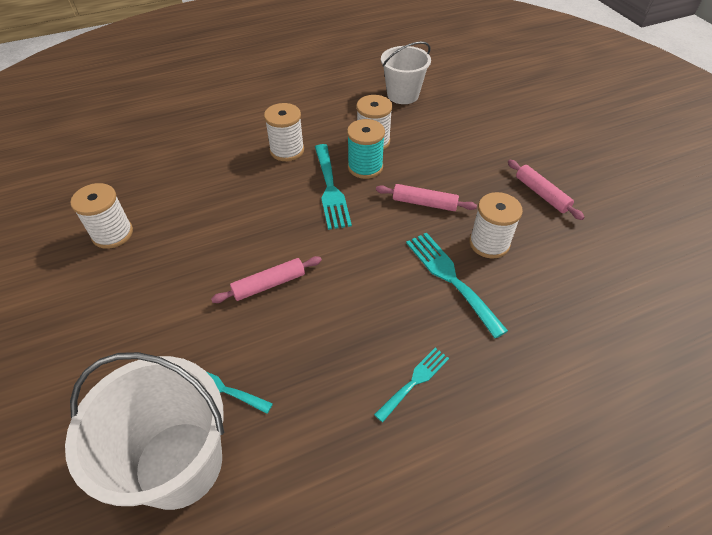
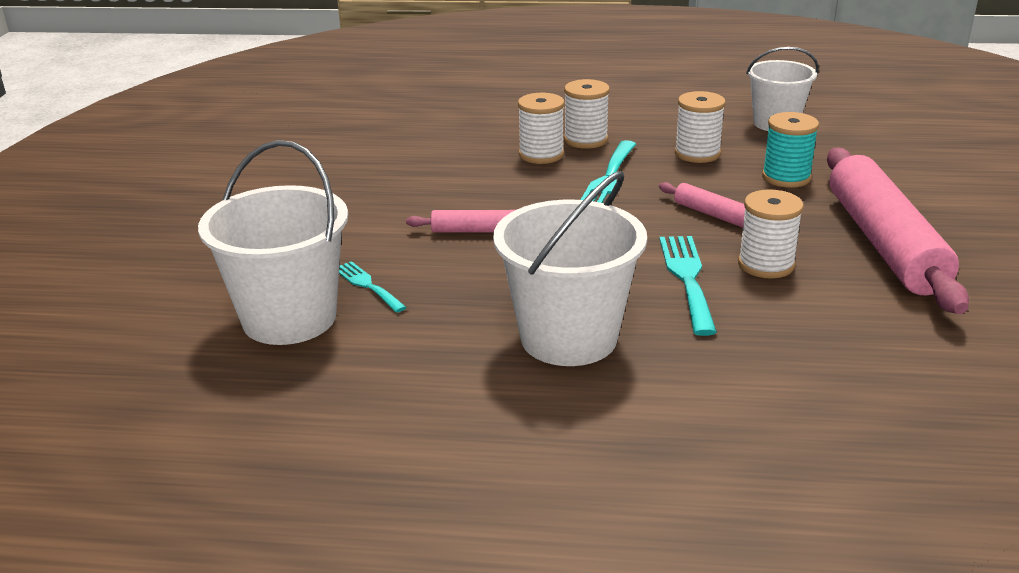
camera: 30 degrees right, 20 degrees down
(112, 234) = (353, 160): white spool -> white spool (541, 155)
(365, 167) = (667, 171): turquoise spool -> turquoise spool (786, 177)
(415, 381) = (568, 338): turquoise fork -> white bucket
(542, 194) = (885, 243): pink rolling pin -> pink rolling pin, size x2.26

